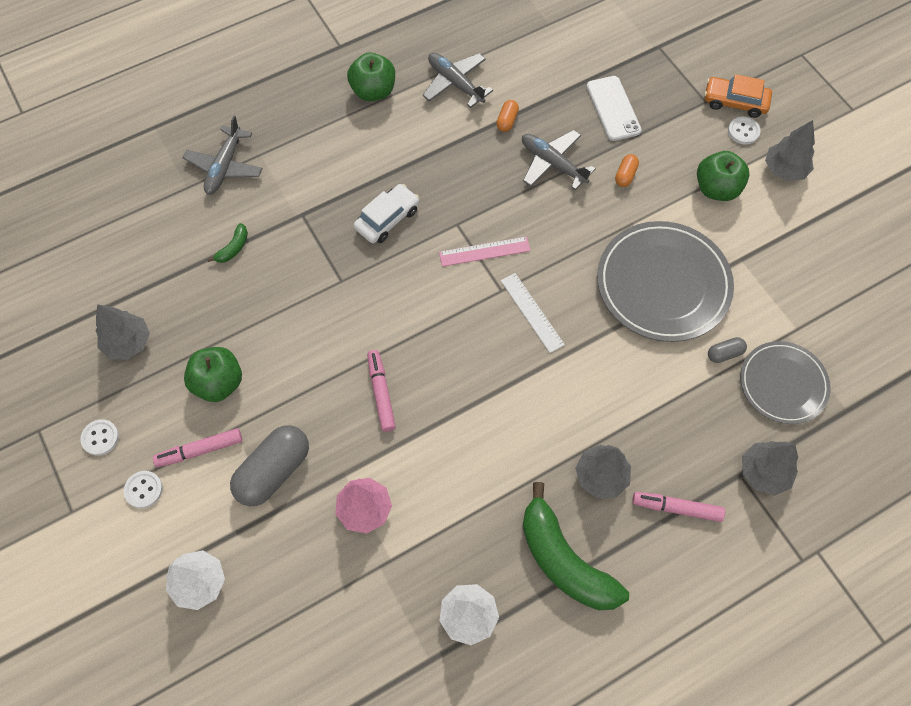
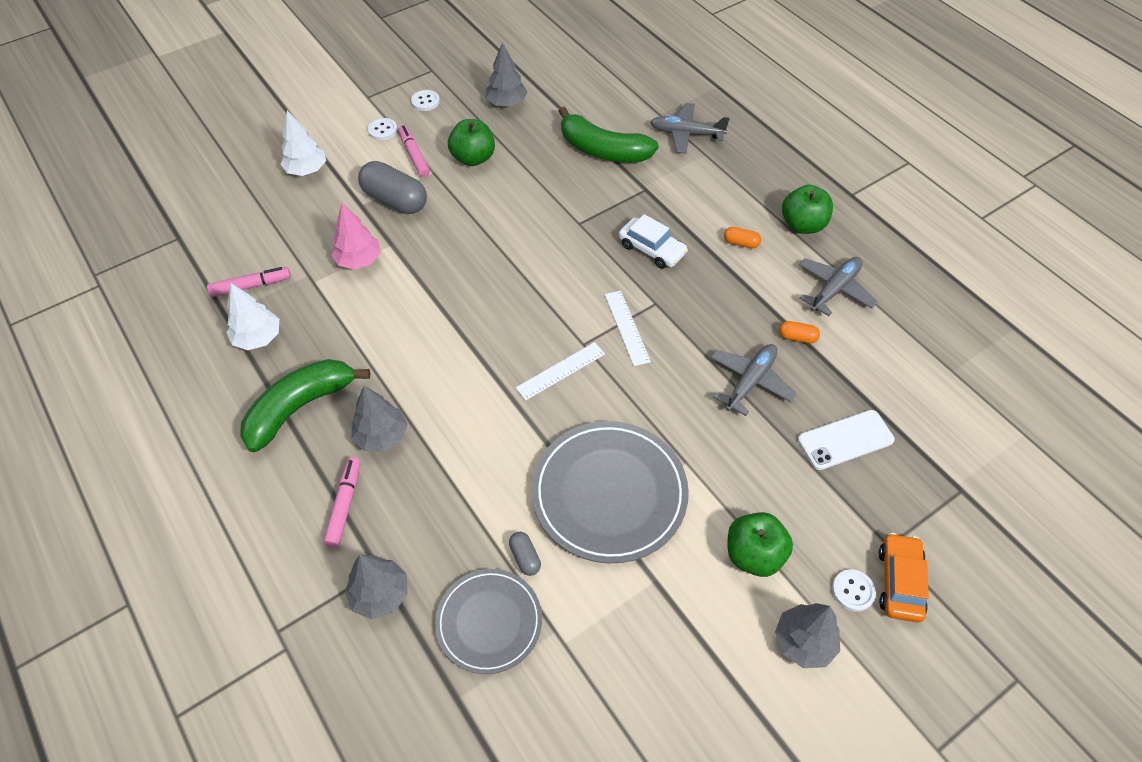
camera: 85 degrees right, 10 degrees down
(233, 248) = (603, 150): green banana -> green banana, size x2.39
(381, 393) = (467, 261): pink marker -> pink marker (251, 286)
(484, 251) = (627, 327): pink ruler -> white ruler
(625, 175) = (751, 454): orange capsule -> orange capsule (741, 243)

